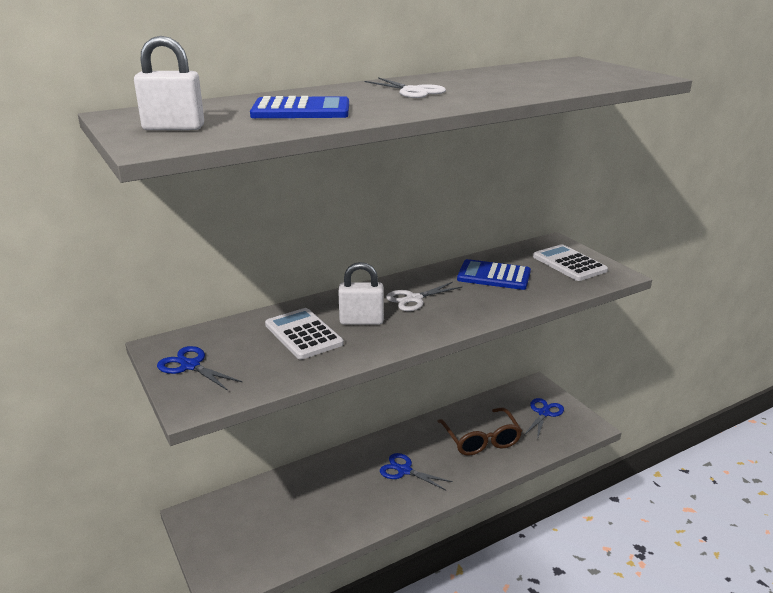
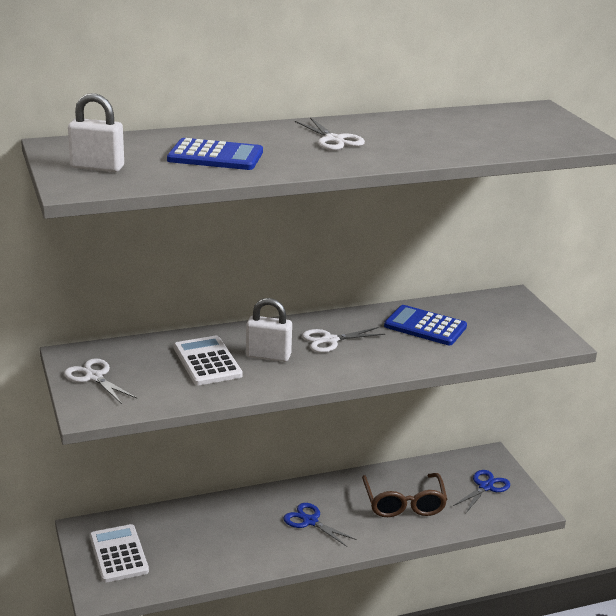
camera: 10 degrees right, 0 degrees up
(190, 366) = (94, 377): blue scissors -> white scissors
(569, 264) = (515, 323): white calculator -> white calculator (119, 554)

